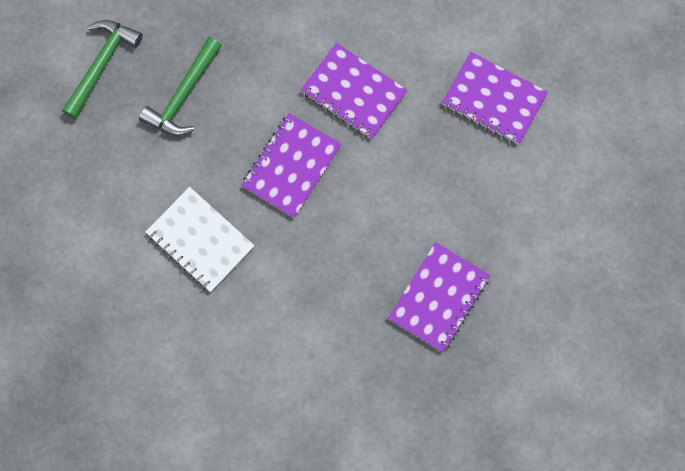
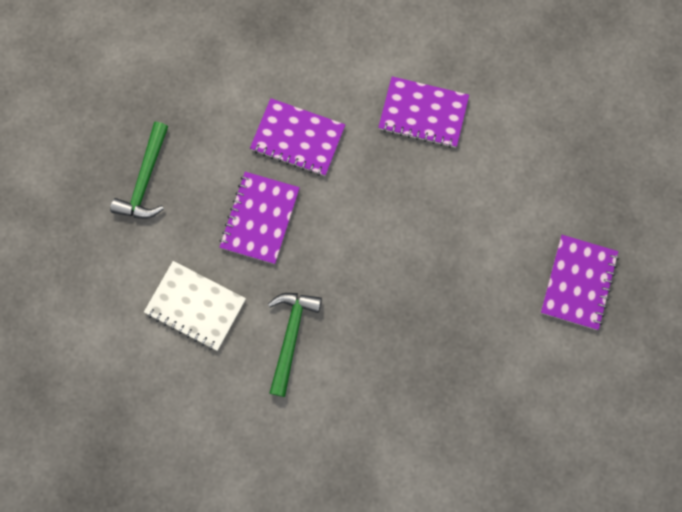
camera: 15 degrees left, 0 degrees up
(102, 64) = (63, 171): green hammer -> green hammer (291, 336)
(438, 297) = (422, 301): purple notebook -> purple notebook (578, 283)

